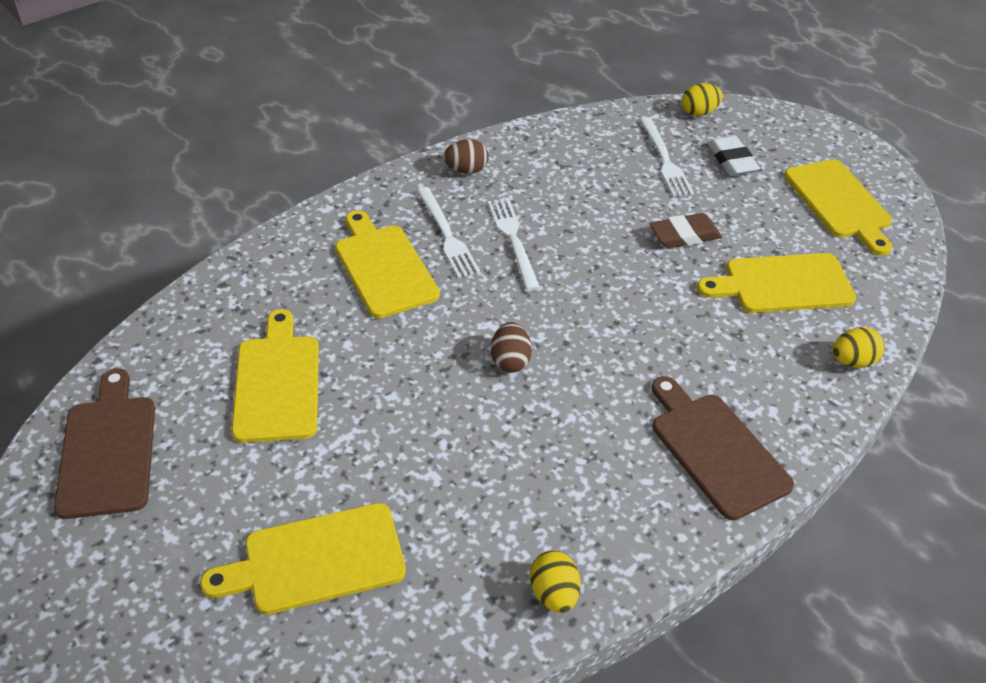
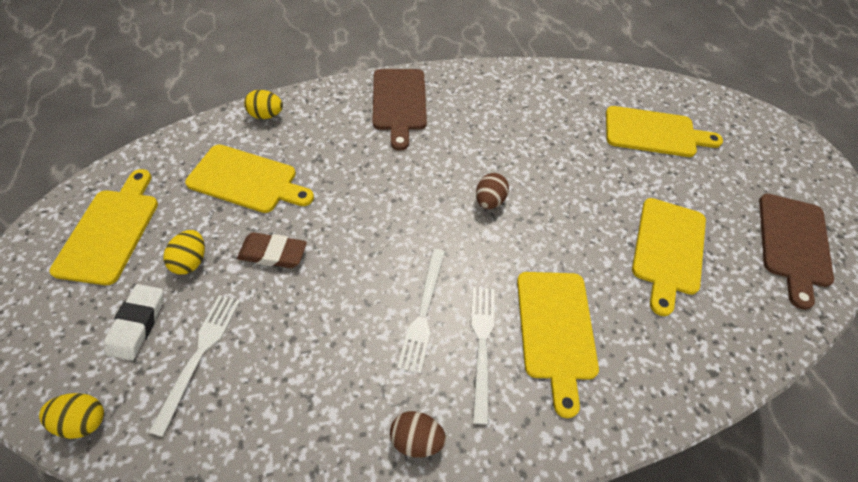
camera: 155 degrees left, 10 degrees up
(553, 594) = (532, 78): yellow egg -> yellow egg (191, 261)

